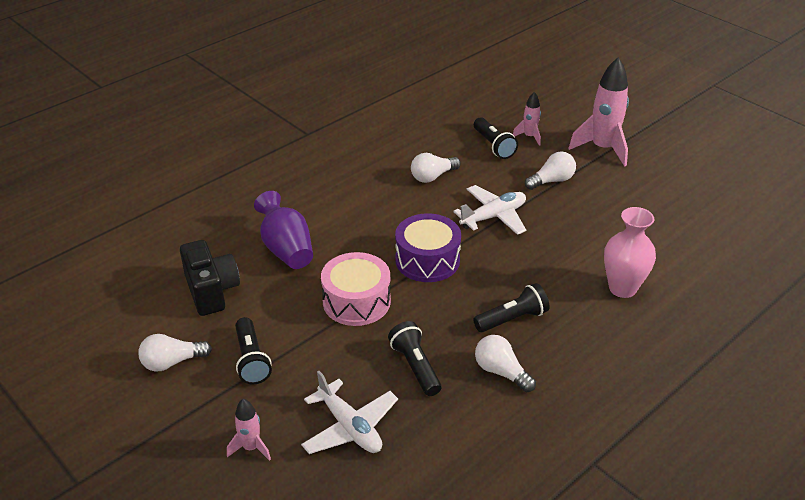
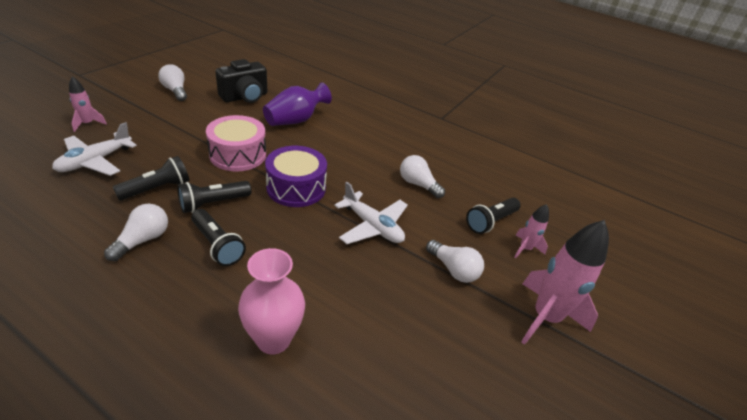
camera: 70 degrees right, 0 degrees up
(251, 360) = (174, 117): black flashlight -> black flashlight (213, 203)

